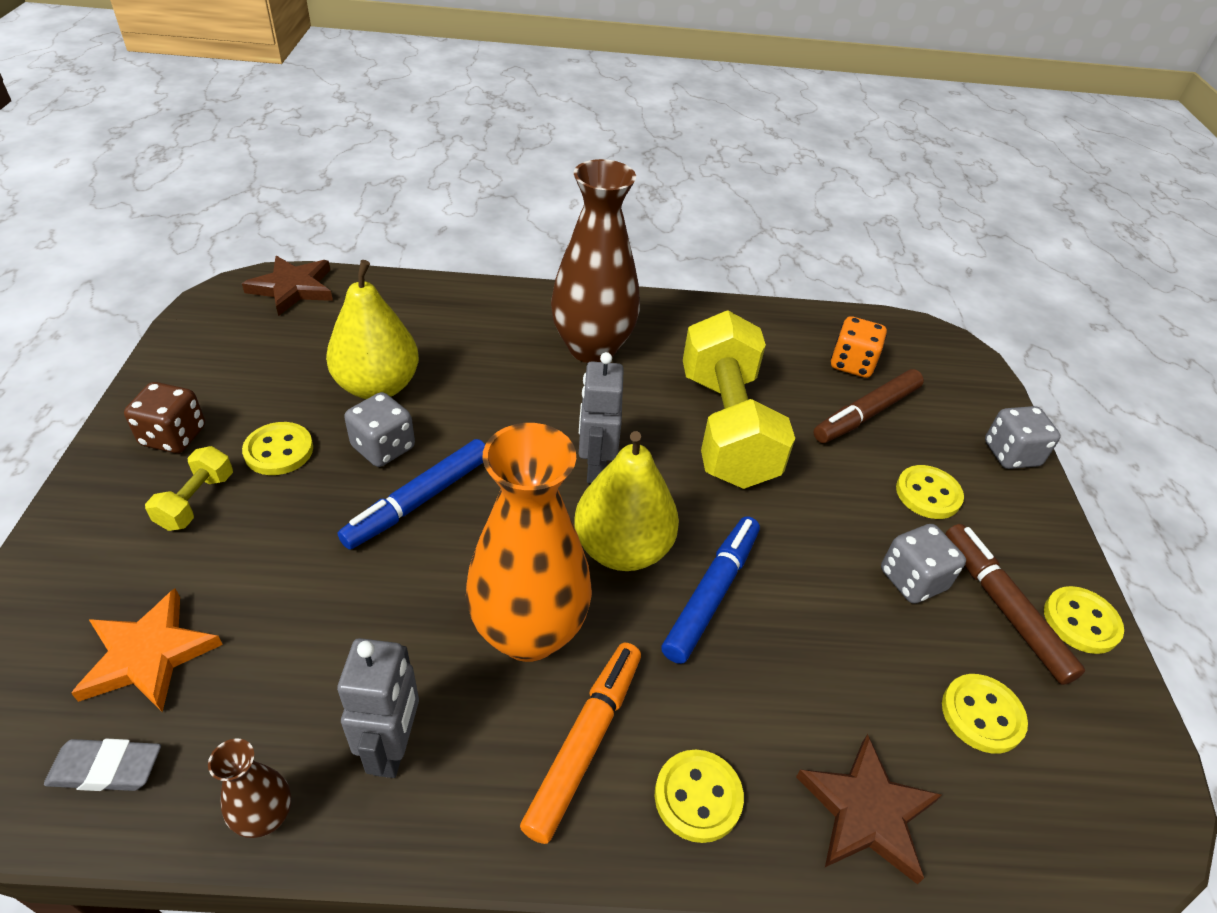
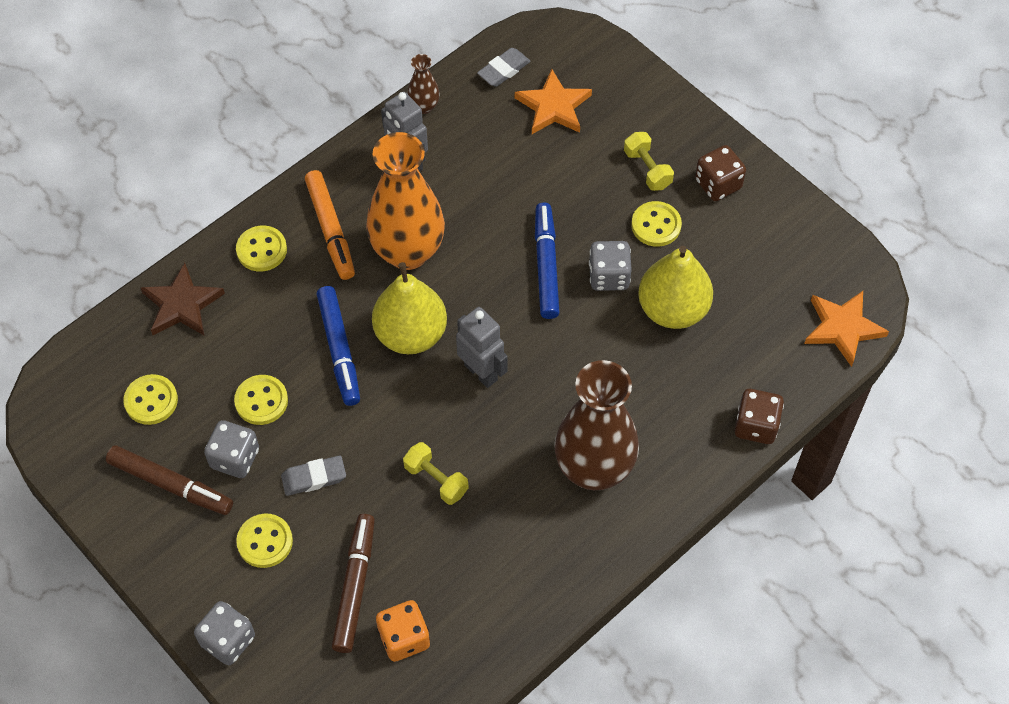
camera: 140 degrees right, 15 degrees up
(293, 288) = (842, 328): brown star -> orange star
(445, 290) = (756, 426): none -> brown dice
(726, 427) = (436, 480): yellow dumbbell -> yellow dumbbell, size x0.42
(840, 506) = (314, 478): none -> grey eraser
(1081, 621) = (120, 515): yellow button -> yellow button (261, 401)

